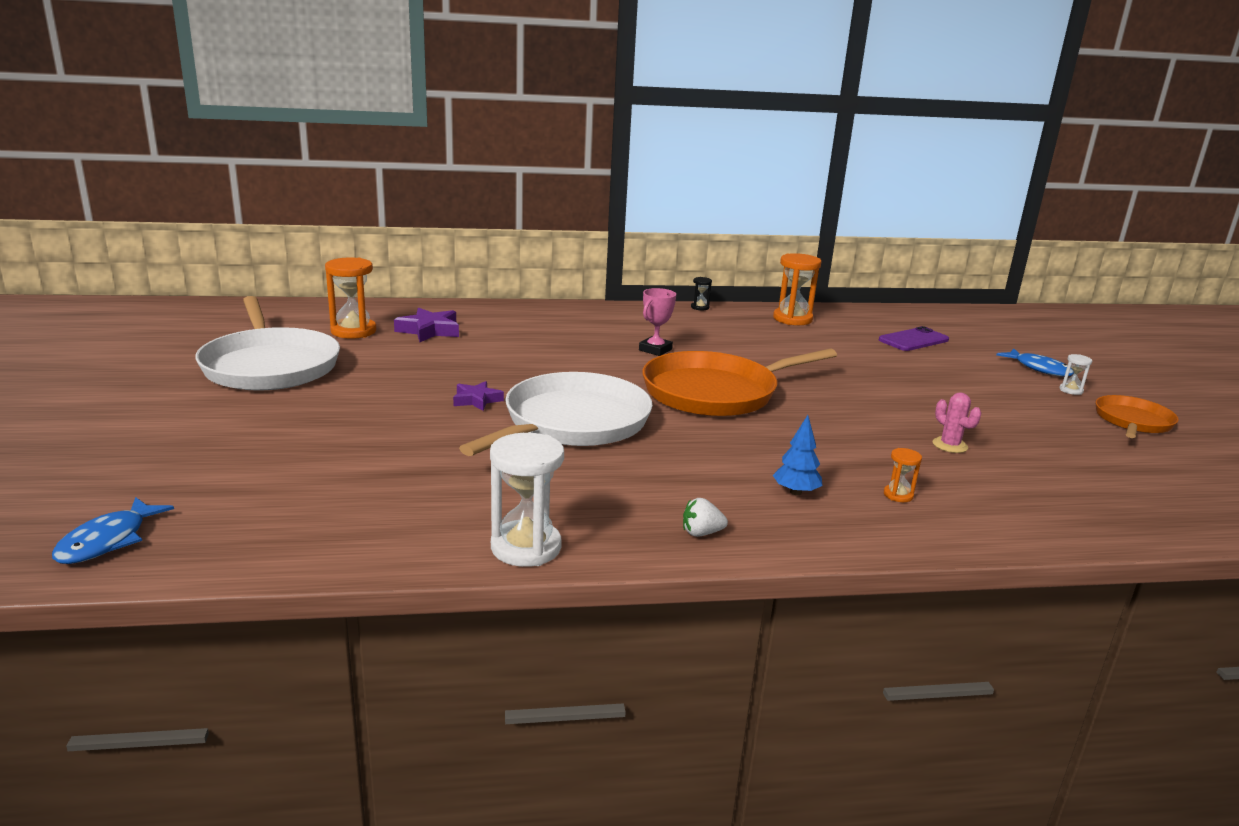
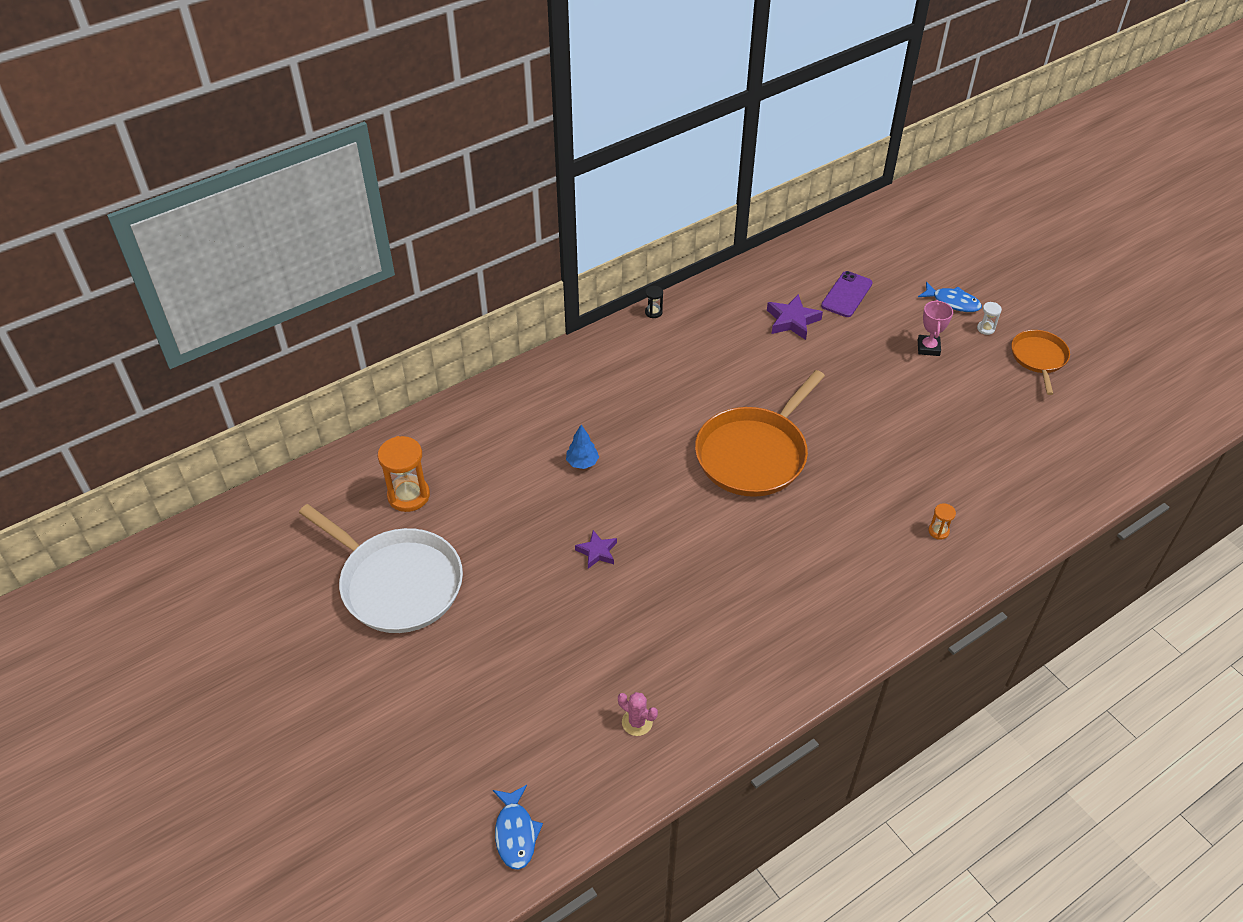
camera: 25 degrees left, 25 degrees up
(429, 331) = (469, 463): purple star -> purple star (792, 321)
(526, 547) = (763, 702): white hourglass -> none
(572, 423) = (686, 548): white pan -> none
(655, 350) = (668, 407): pink trophy -> pink trophy (928, 348)
(701, 533) = (851, 634): white strawberry -> none
(792, 319) = (738, 299): orange hourglass -> none
(795, 492) = (878, 560): blue tree -> blue tree (582, 463)
(950, 445) = (941, 451): pink cactus -> pink cactus (637, 722)

